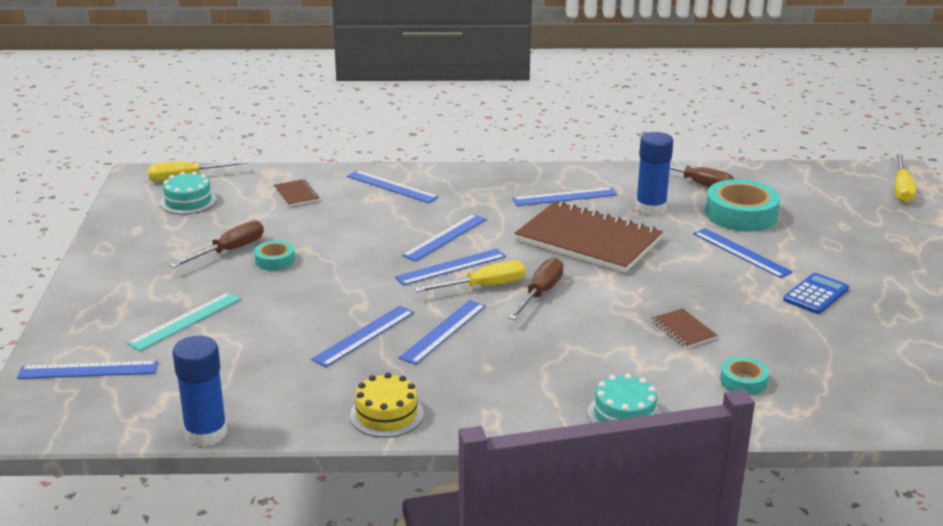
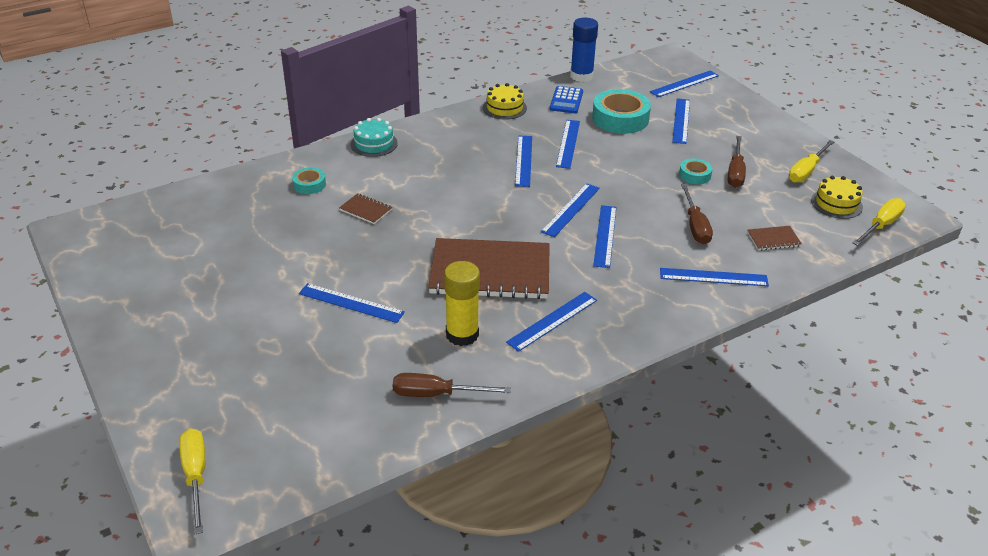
camera: 150 degrees right, 10 degrees up
(185, 321) = (681, 120): turquoise ruler -> blue ruler
(188, 201) = (836, 203): turquoise cake -> yellow cake
(296, 194) = (773, 239): brown notebook -> brown notebook turned 45 degrees counterclockwise
(483, 286) = (531, 200): yellow screwdriver -> yellow screwdriver (806, 171)
(540, 293) = (486, 208): brown screwdriver -> brown screwdriver (695, 226)
(650, 208) = (462, 334): blue glue stick -> yellow glue stick
(741, 214) = (370, 357): turquoise tape -> turquoise tape (620, 118)
(816, 294) = (273, 275): blue calculator -> blue calculator (566, 100)

